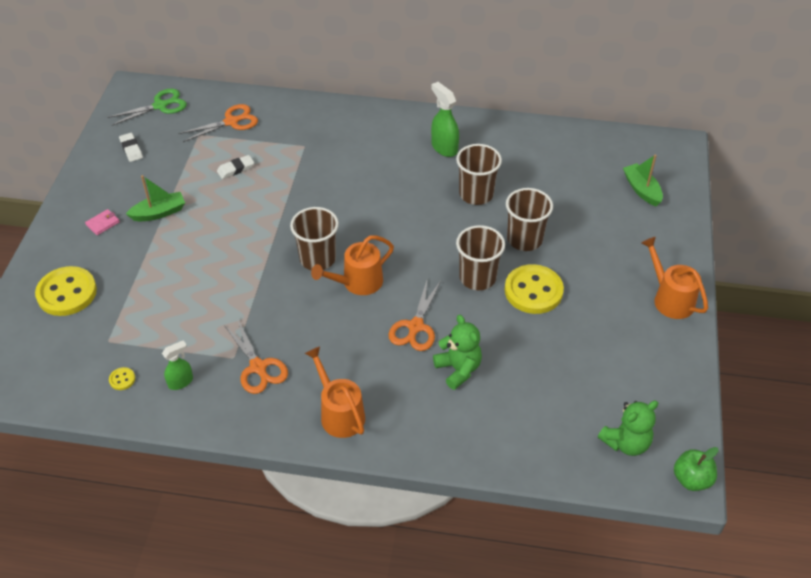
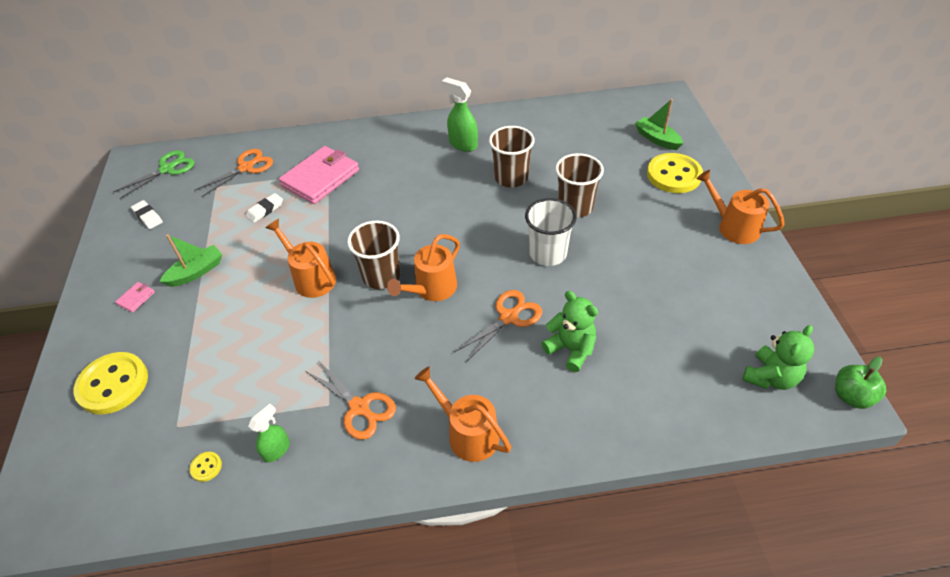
camera: 15 degrees left, 0 degrees up
(255, 244) = (311, 278): none -> orange watering can
(296, 149) = (321, 178): none -> pink wallet
(415, 326) = (508, 317): orange scissors -> orange scissors turned 135 degrees counterclockwise
(477, 278) = (548, 253): brown cup -> white cup
(533, 291) = (606, 252): yellow button -> yellow button (674, 175)

